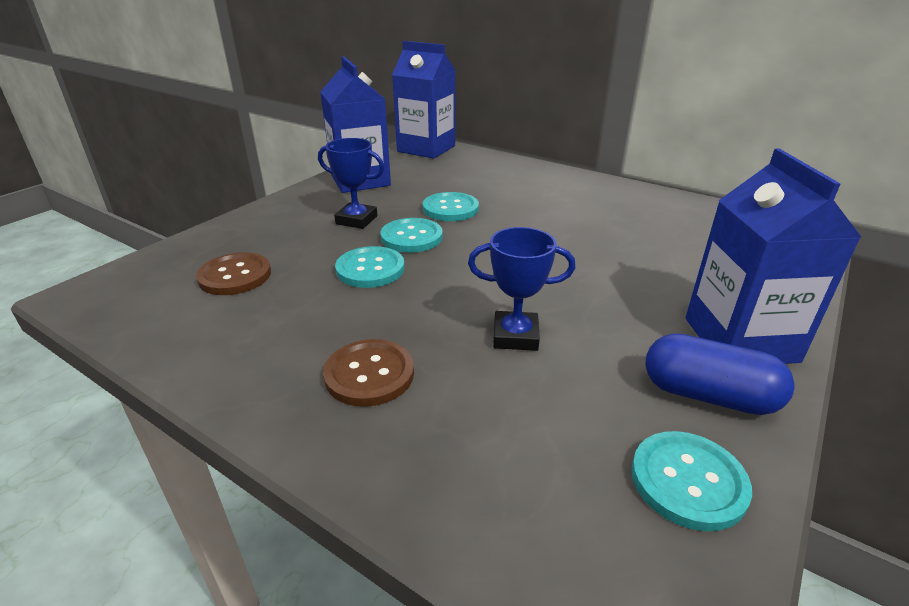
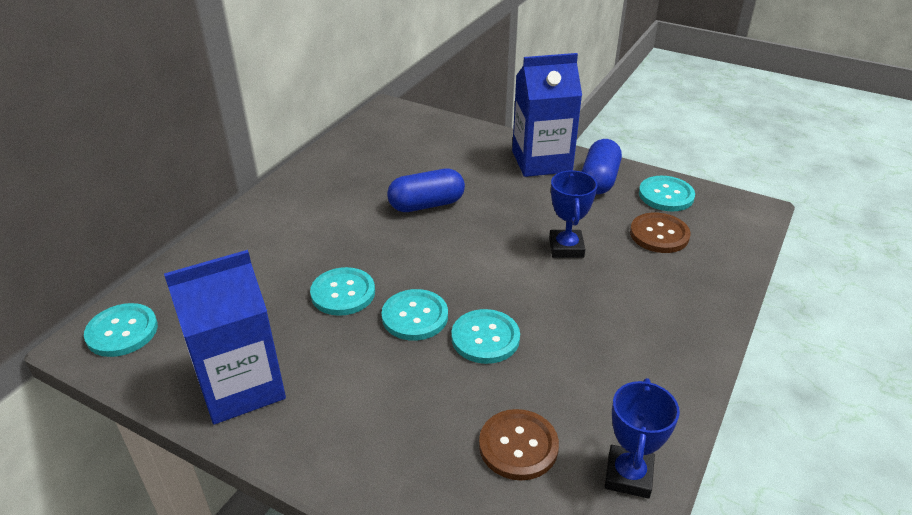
camera: 95 degrees left, 5 degrees up
(356, 220) = (372, 368): blue trophy -> blue trophy (628, 475)
(369, 374) = (634, 315): brown button -> brown button (659, 234)
(426, 149) = (122, 331): blue carton -> turquoise button
(595, 247) = (426, 205): none -> blue capsule

